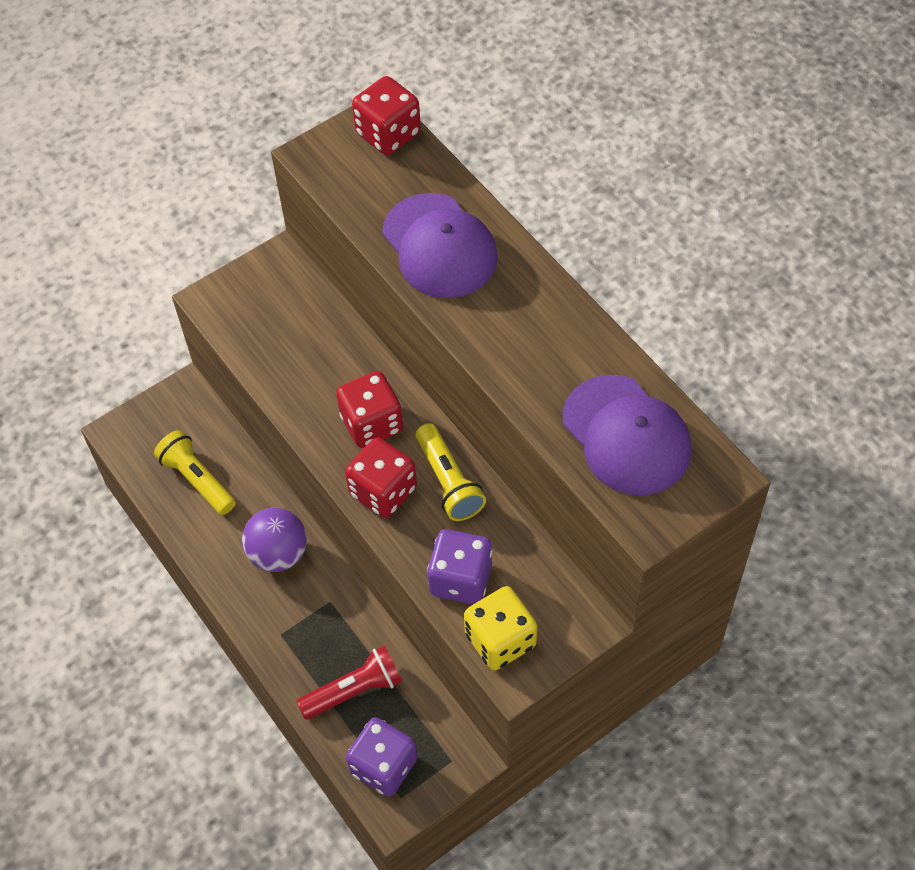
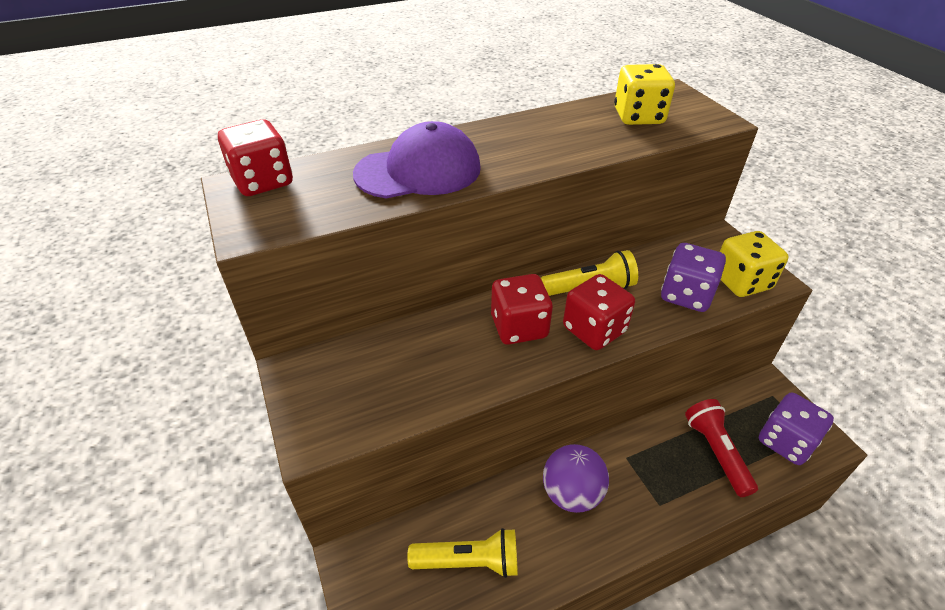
camera: 80 degrees left, 15 degrees down
(197, 480) = (468, 562): yellow flashlight -> yellow flashlight turned 150 degrees counterclockwise
(626, 435) = (638, 117): purple cap -> yellow dice

